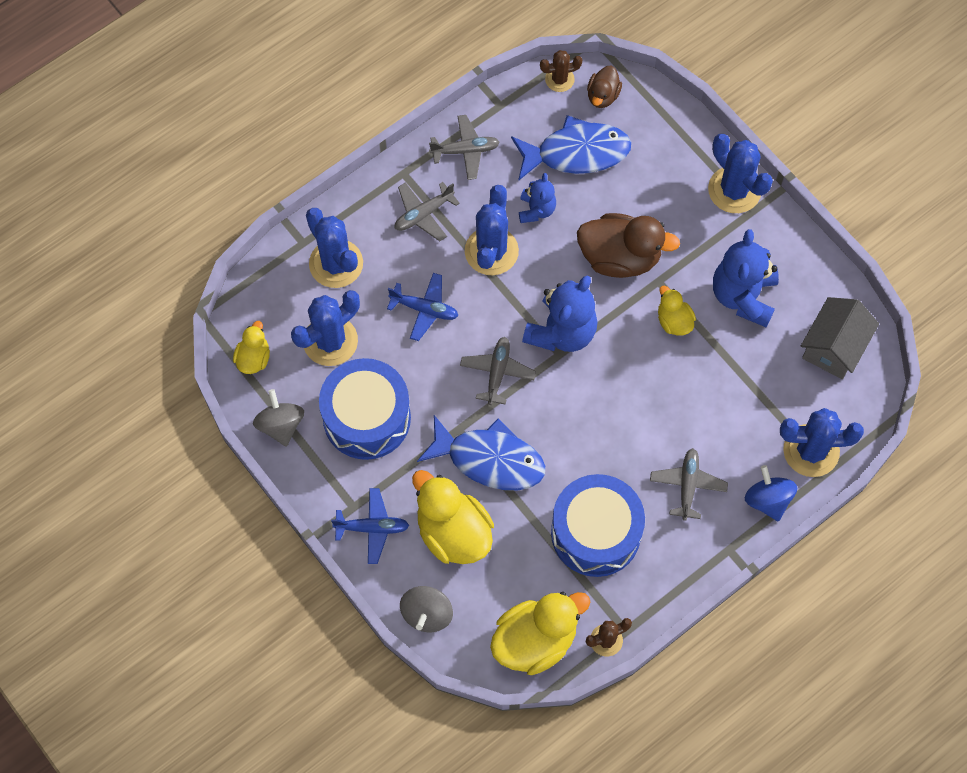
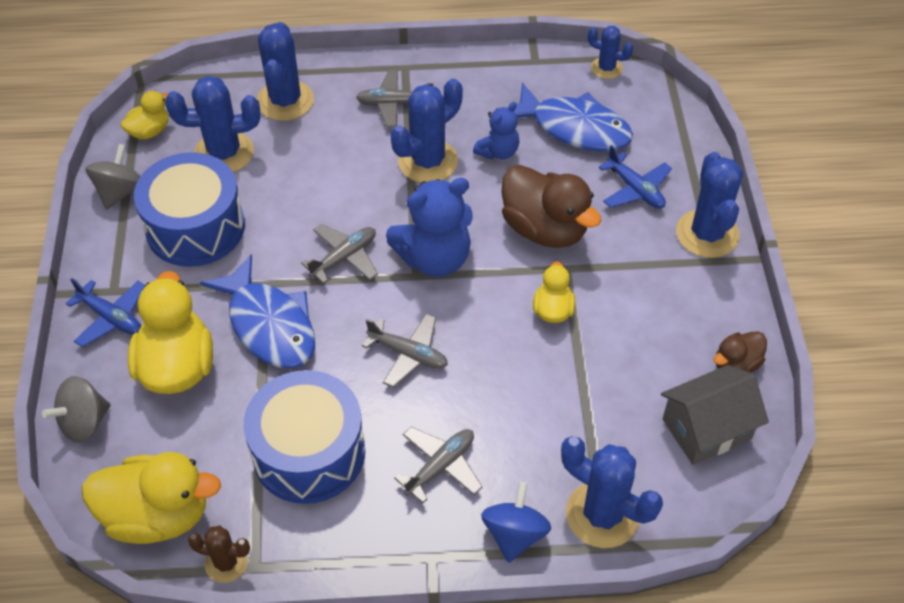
camera: 35 degrees right, 15 degrees down
(424, 309) = (327, 173): blue plane -> blue plane (635, 189)
(465, 150) = (474, 77): grey plane -> grey plane (408, 354)
(559, 79) = (606, 68): brown cactus -> blue cactus
(603, 95) = (637, 98): brown duck -> brown duck (736, 364)
(743, 296) = (643, 328): blue teddy bear -> none

